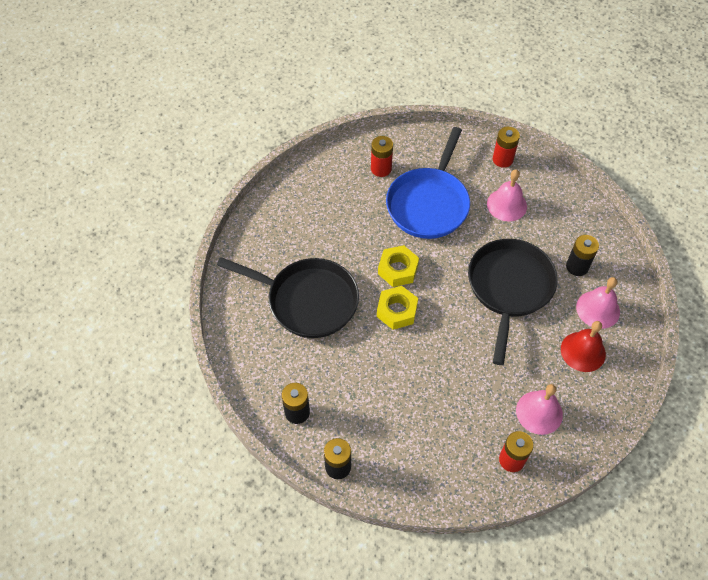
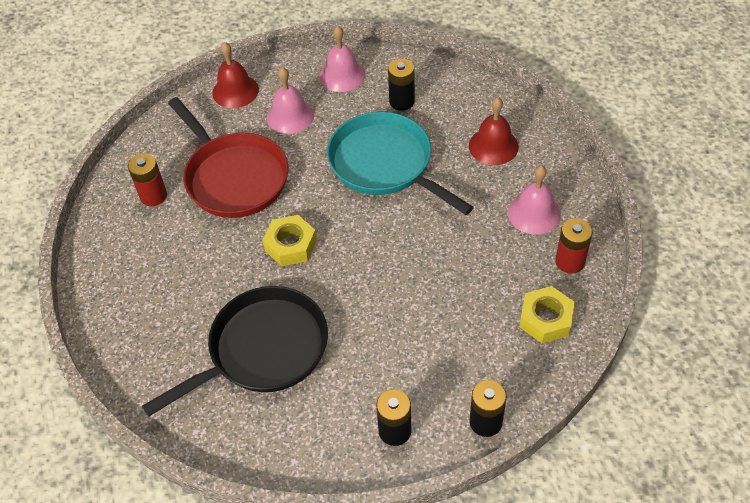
camera: 55 degrees left, 5 degrees down
(397, 311) = (339, 272): yellow nut -> yellow nut (545, 319)
(429, 203) = (234, 177): blue pan -> red pan
(502, 159) = (235, 91): red battery -> red bell
(509, 288) = (385, 164): black pan -> turquoise pan
(598, 309) = (457, 111): pink bell -> pink bell (342, 75)

